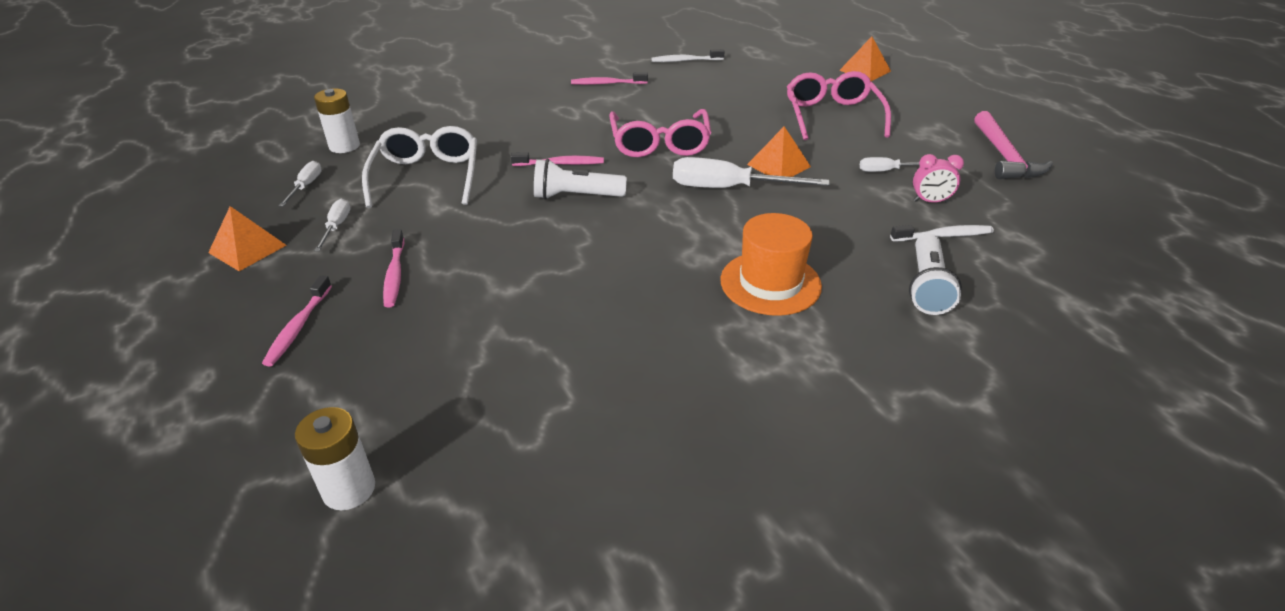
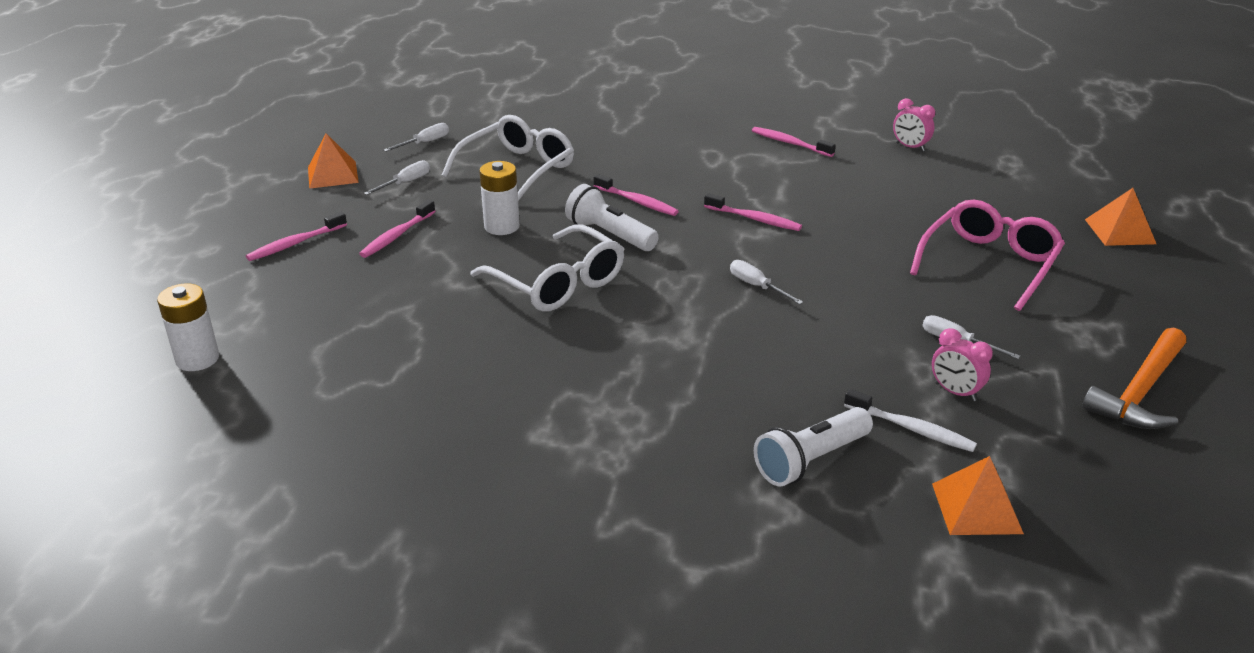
camera: 40 degrees right, 5 degrees down
(344, 146) = (491, 120): white battery -> white battery (502, 226)
(590, 250) = (558, 283): none -> white glasses
(660, 143) = (754, 219): pink glasses -> pink toothbrush
(685, 61) = (910, 147): white toothbrush -> pink clock
(728, 188) = (757, 286): white screwdriver -> white screwdriver, size x0.51
(770, 283) = (665, 381): orange hat -> none
(779, 165) = (843, 287): orange pyramid -> orange pyramid (976, 508)
(1004, 156) = (1140, 392): pink hammer -> orange hammer

